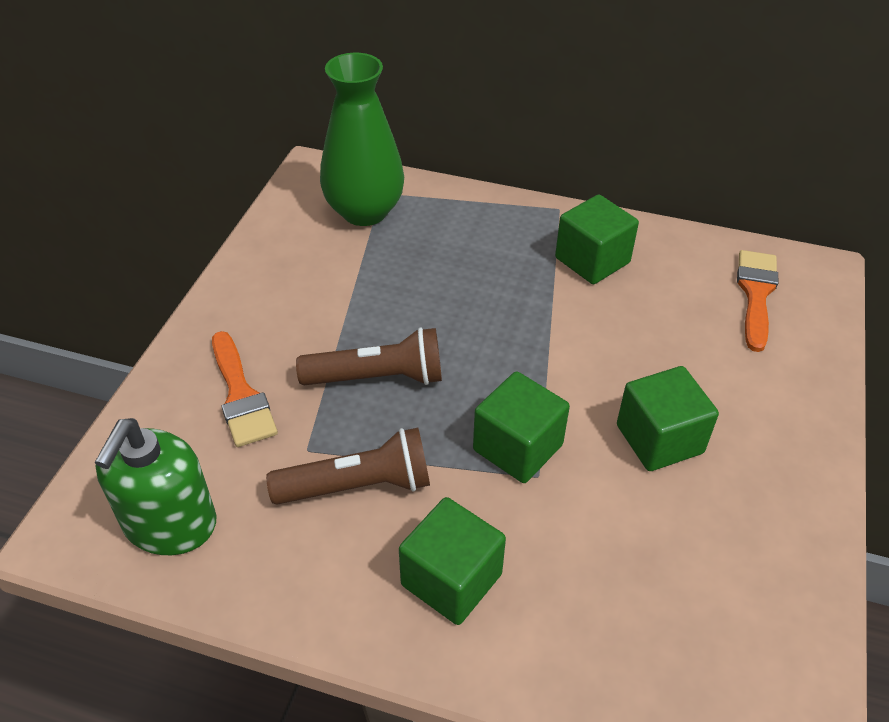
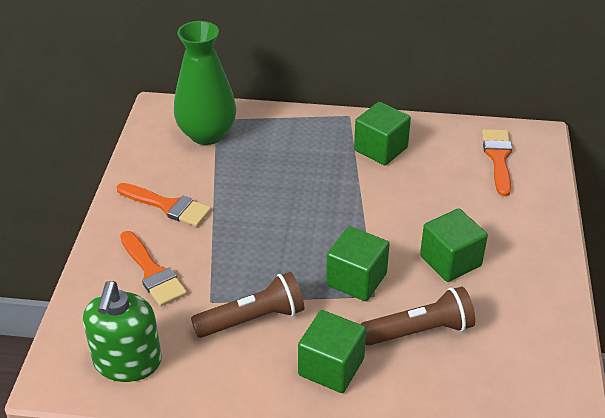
camera: 10 degrees left, 5 degrees down
(287, 303) = (167, 206): none -> orange brush
(378, 377) = (248, 247): brown flashlight -> brown flashlight (420, 331)

